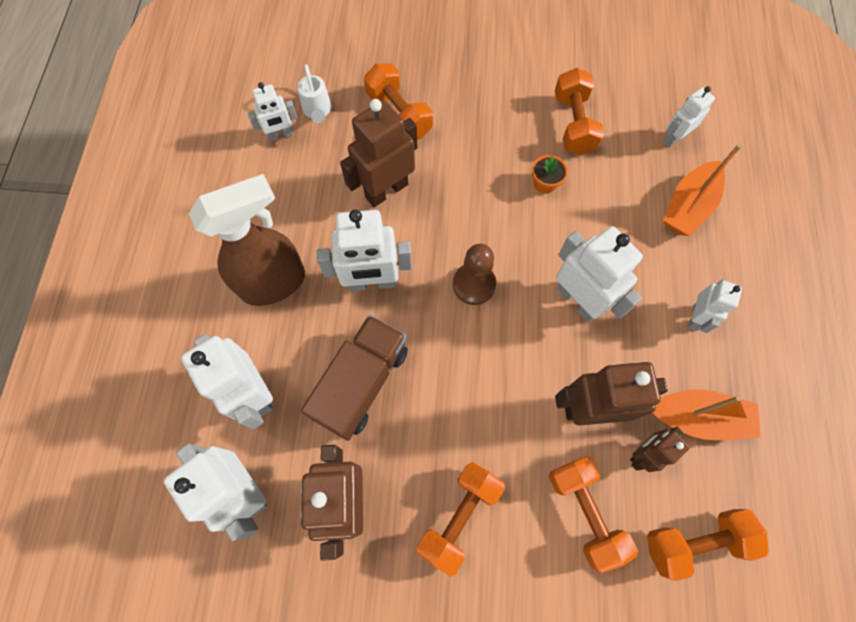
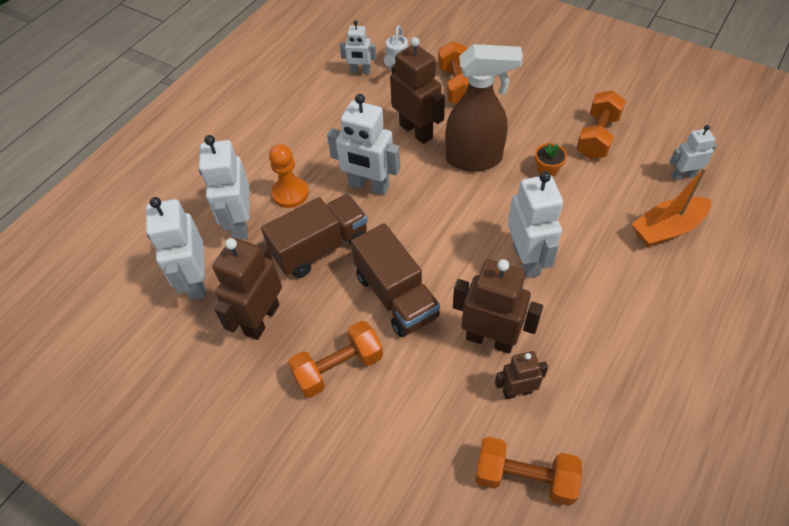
camera: 30 degrees right, 15 degrees down
(274, 283) = (298, 161): brown spray bottle -> brown spray bottle (474, 159)
(289, 329) = (290, 193): none -> orange pawn
(386, 190) = (416, 131): brown robot -> brown robot turned 60 degrees clockwise
(473, 404) = (396, 296): none -> brown truck
(474, 284) = (446, 216): brown pawn -> none
(584, 512) = (441, 411): orange dumbbell -> none
(695, 317) = (625, 312): white robot -> none
(698, 418) = (583, 387): orange boat -> none

